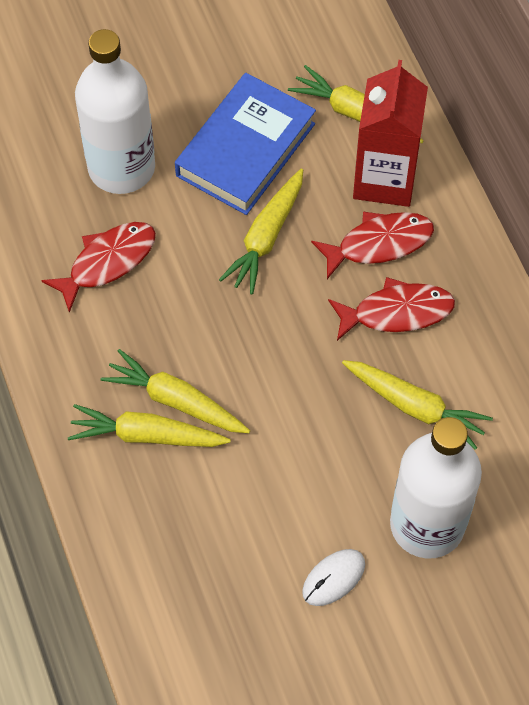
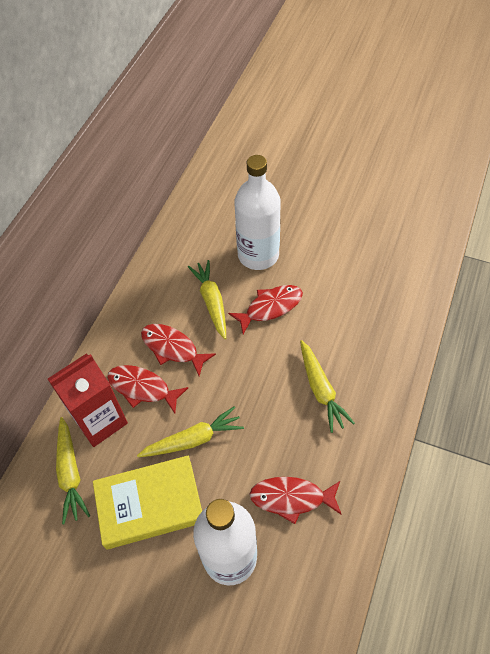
camera: 135 degrees left, 5 degrees down
(147, 435) = (350, 384): yellow carrot -> none
(245, 149) = (150, 504): blue book -> yellow book
(333, 578) = (318, 263): white mouse -> none
(334, 458) = (270, 307): none -> red fish

